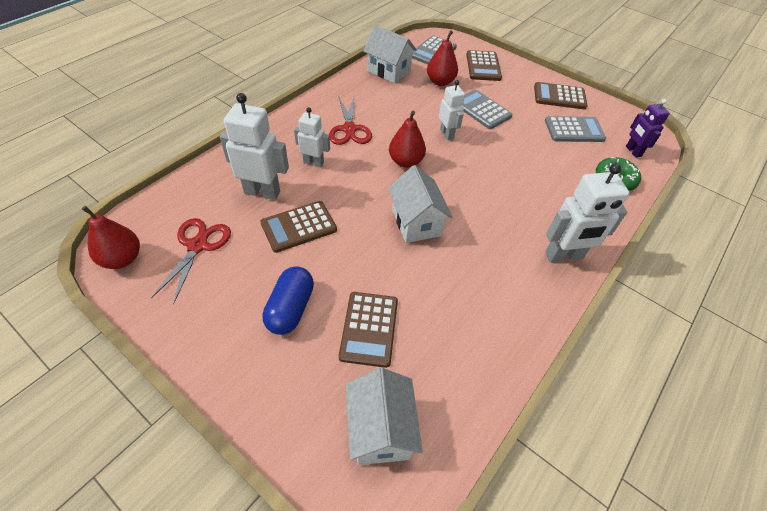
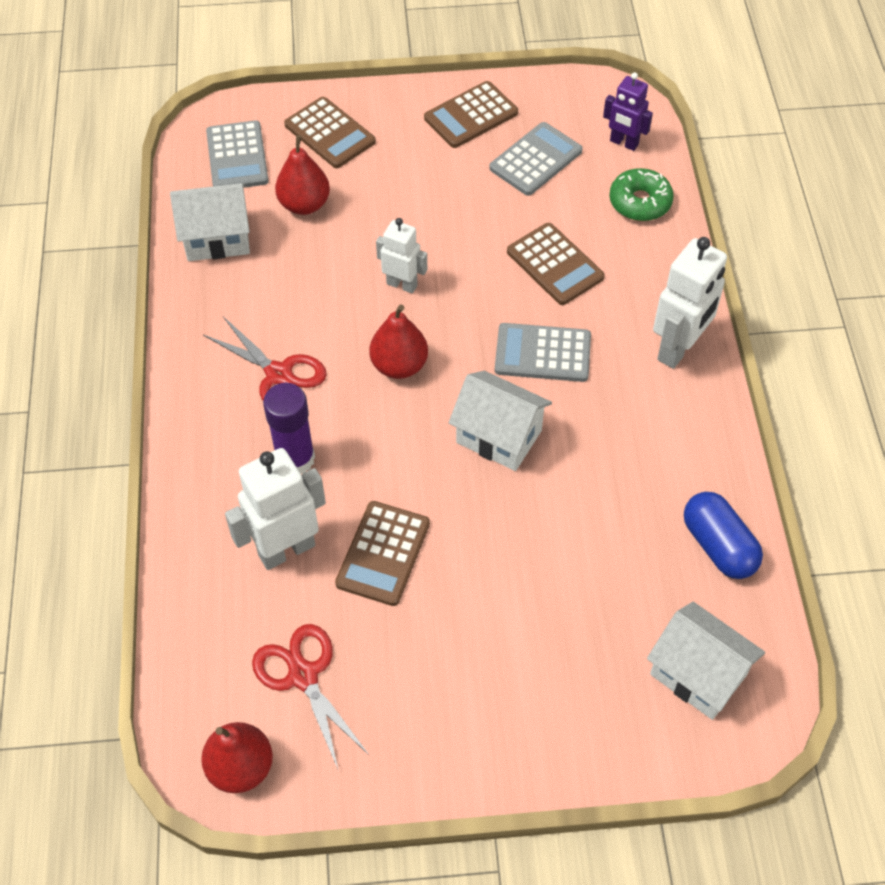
camera: 40 degrees left, 5 degrees up
(290, 308) = (489, 647): blue capsule -> blue capsule (718, 546)
(313, 162) = (295, 459): white robot -> purple glue stick
(369, 329) = (585, 595): brown calculator -> brown calculator (555, 265)
(482, 110) = (403, 212): grey calculator -> grey calculator (542, 353)

